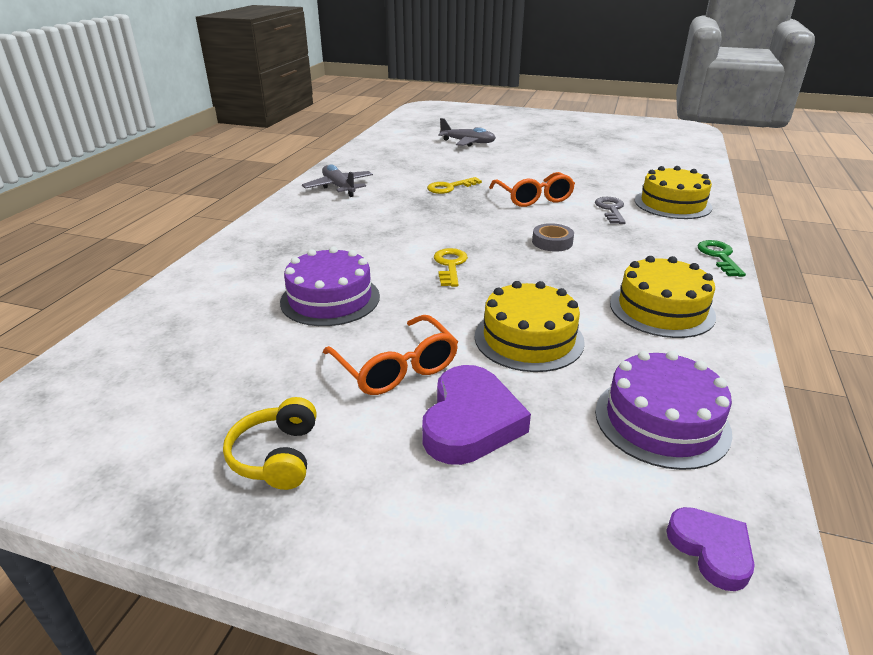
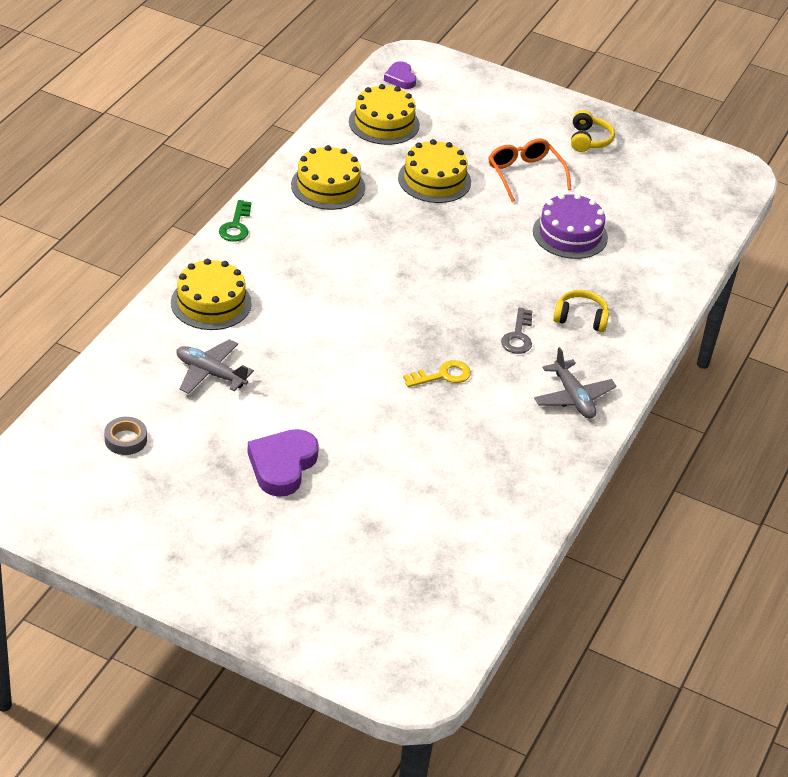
camera: 175 degrees left, 10 degrees up
(326, 230) = (581, 318): none -> yellow headphones
(450, 265) = (471, 253): yellow key -> none
(468, 142) = (385, 497): grey plane -> grey plane (210, 373)
(470, 422) = (487, 139): purple heart -> purple heart (282, 465)
(533, 198) = (355, 339): orange glasses -> none
(552, 242) = (371, 266): grey tape -> grey tape (125, 439)
(611, 209) = (283, 304): grey key -> grey key (518, 336)
(661, 421) = (384, 123): purple cake -> yellow cake

